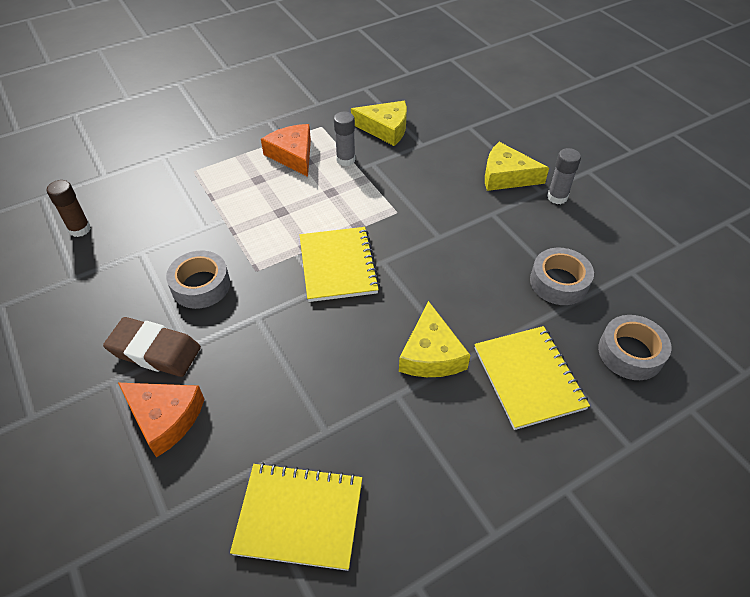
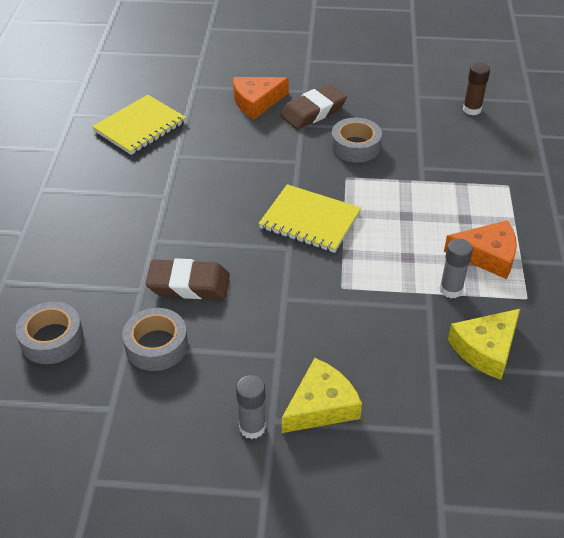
camera: 125 degrees right, 5 degrees down
(431, 354) = (177, 228): yellow cheese -> none
(485, 301) = (189, 284): none -> brown eraser
(528, 378) = (103, 265): yellow notebook -> none

